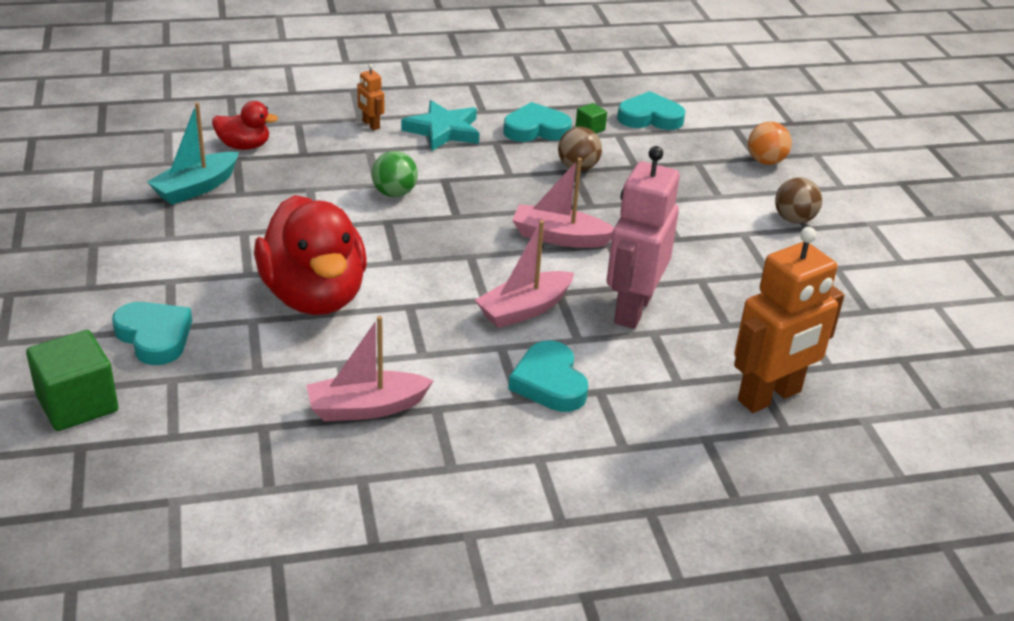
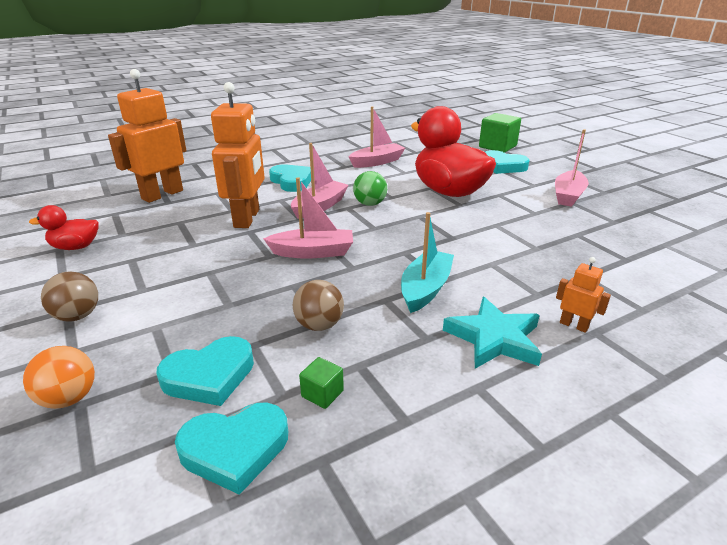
camera: 165 degrees right, 5 degrees down
(155, 248) = (568, 195): none -> pink boat
(196, 188) = (611, 231): turquoise boat -> turquoise boat (425, 289)
(244, 146) = (640, 271): red duck -> red duck (75, 247)
(394, 193) = (469, 258): green ball -> green ball (370, 204)
(536, 129) = (392, 372): turquoise heart -> turquoise heart (209, 376)
(632, 309) = (247, 218): pink robot -> orange robot

